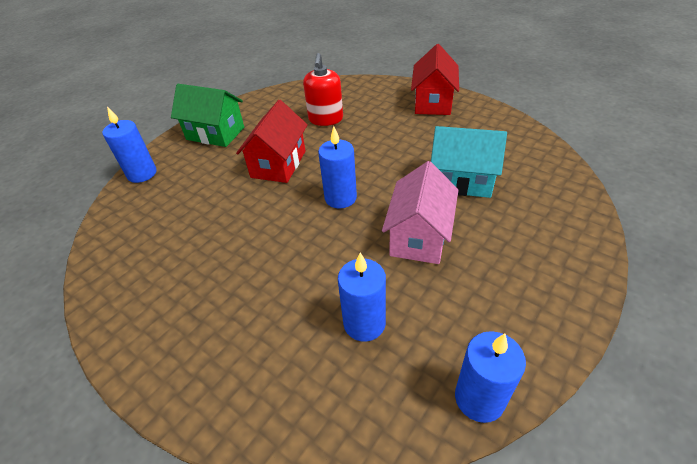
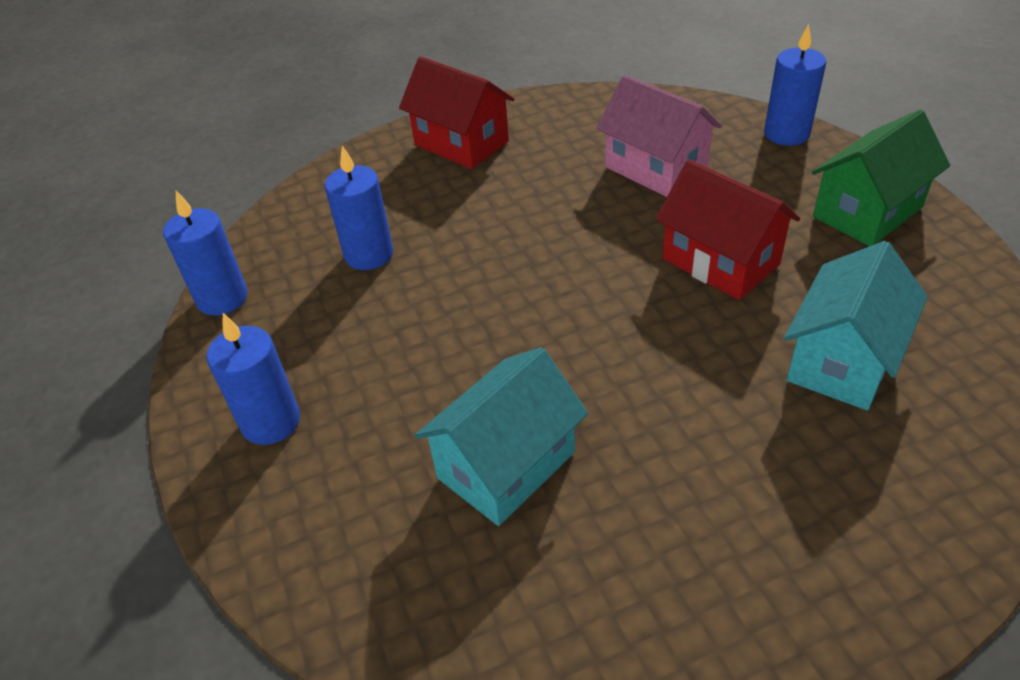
camera: 120 degrees right, 0 degrees up
(326, 119) = (842, 360): red soap dispenser -> turquoise house
(340, 198) = (583, 302): blue candle -> blue candle (271, 422)
(419, 236) = (439, 350): pink house -> pink house (655, 168)
(433, 102) = (820, 583): red house -> red house (461, 143)

